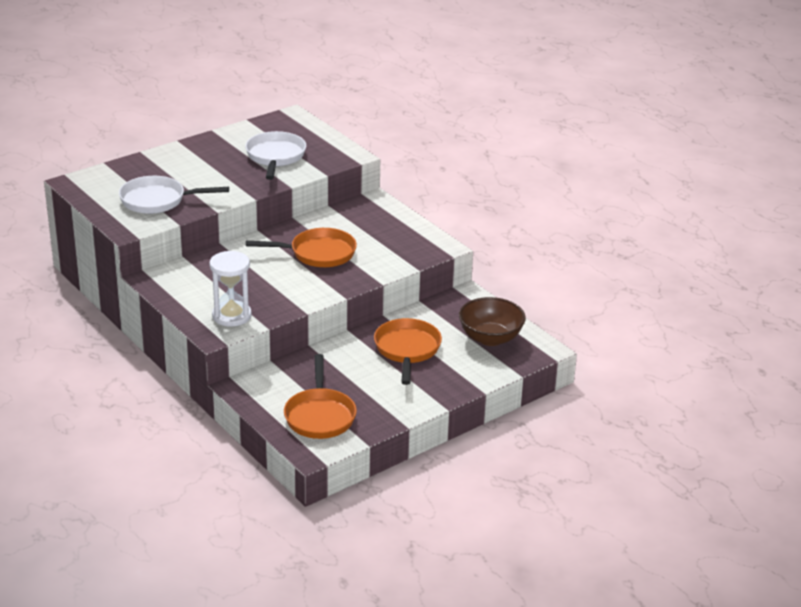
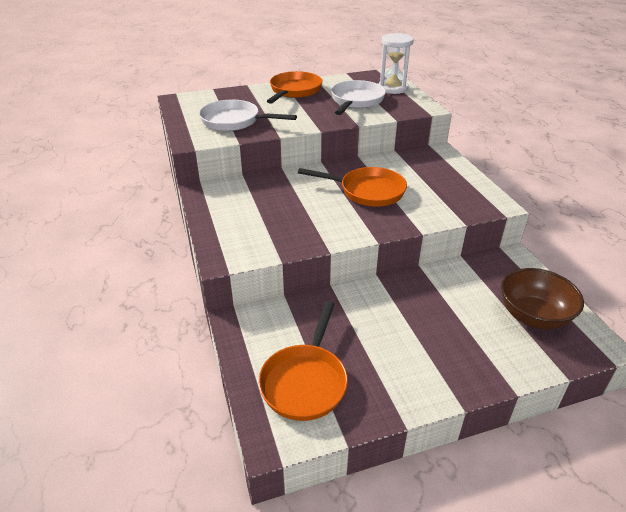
camera: 20 degrees right, 5 degrees up
(231, 316) = (252, 241): white hourglass -> white hourglass (392, 88)
(407, 350) = (433, 312): orange pan -> orange pan (294, 91)

